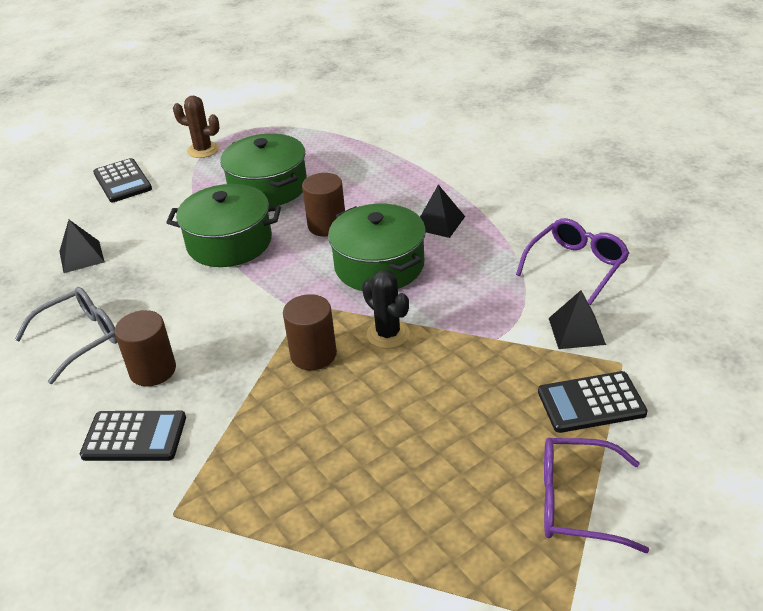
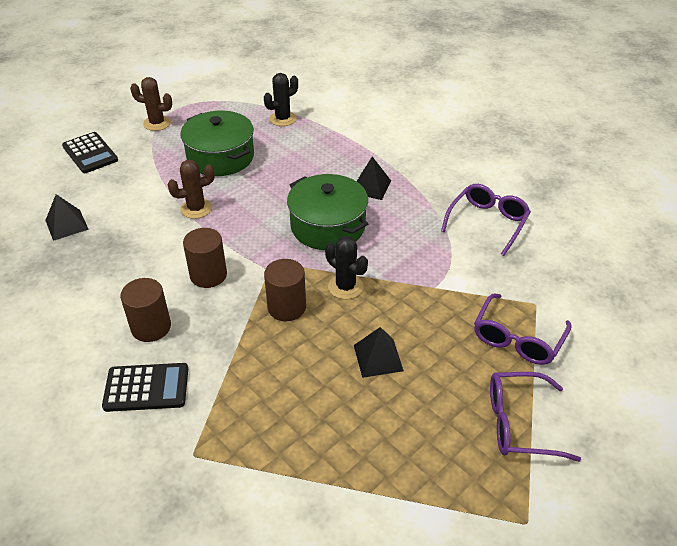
camera: 10 degrees left, 5 degrees up
(80, 338) = (81, 301): grey glasses -> none
(229, 242) = (196, 208): green pot -> brown cactus
(327, 225) = (277, 191): brown cylinder -> brown cylinder (208, 275)
(348, 146) = (282, 119): none -> black cactus
(576, 331) = (496, 278): black pyramid -> black pyramid (378, 358)
(591, 403) = (517, 339): black calculator -> purple glasses

